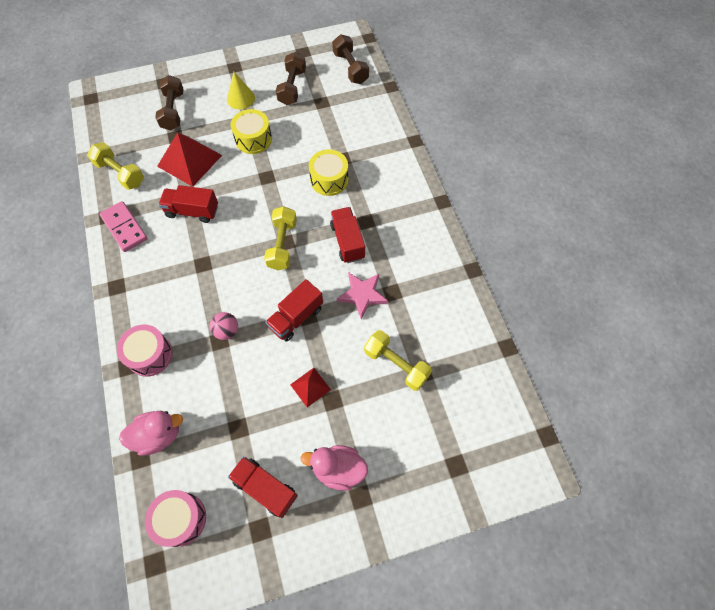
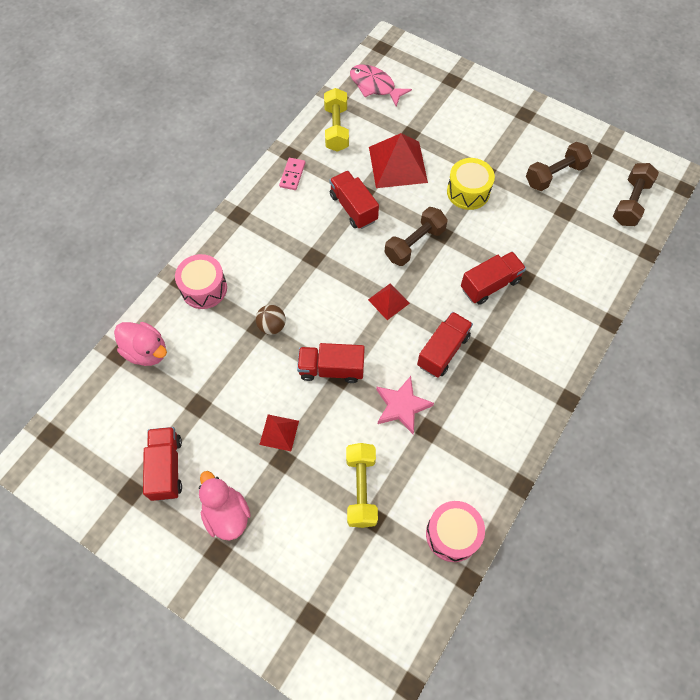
camera: 50 degrees right, 0 degrees up
(115, 126) = (375, 86): none -> pink fish
(124, 228) = (292, 175): pink domino -> pink domino, size x0.63
(173, 111) = (432, 111): brown dumbbell -> brown dumbbell (414, 244)
(181, 519) = (96, 424): pink drum -> pink drum (452, 534)
(227, 331) = (272, 326): pink ball -> brown ball
(240, 98) = (498, 147): yellow cone -> none
(282, 245) = (388, 301): yellow dumbbell -> red pyramid
(329, 180) = (490, 285): yellow drum -> red truck

